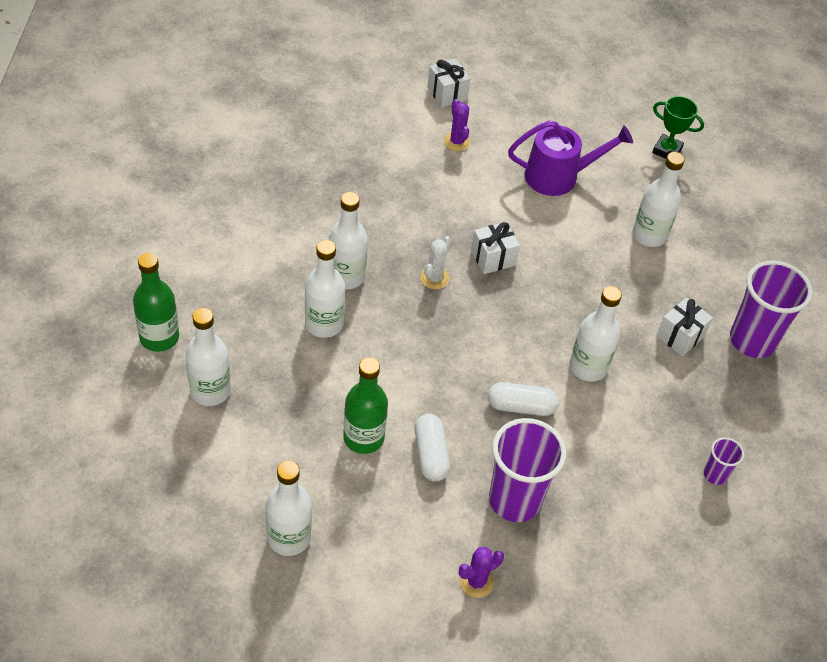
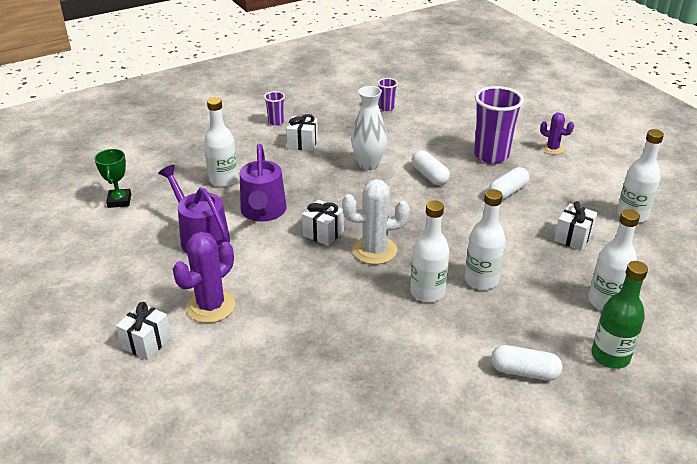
camera: 120 degrees left, 15 degrees down
(205, 272) = (524, 371): none -> white capsule
(308, 446) = (573, 237): none -> white gift
(363, 438) = (535, 220): green bottle -> none
(434, 278) = (374, 250): white cactus -> white cactus, size x1.72
(457, 141) = (211, 306): purple cactus -> purple cactus, size x1.72
(566, 235) = (263, 212): none -> purple watering can
(588, 367) = (368, 164): white bottle -> white vase
(752, 341) = (276, 122): purple cup -> purple cup, size x0.48

